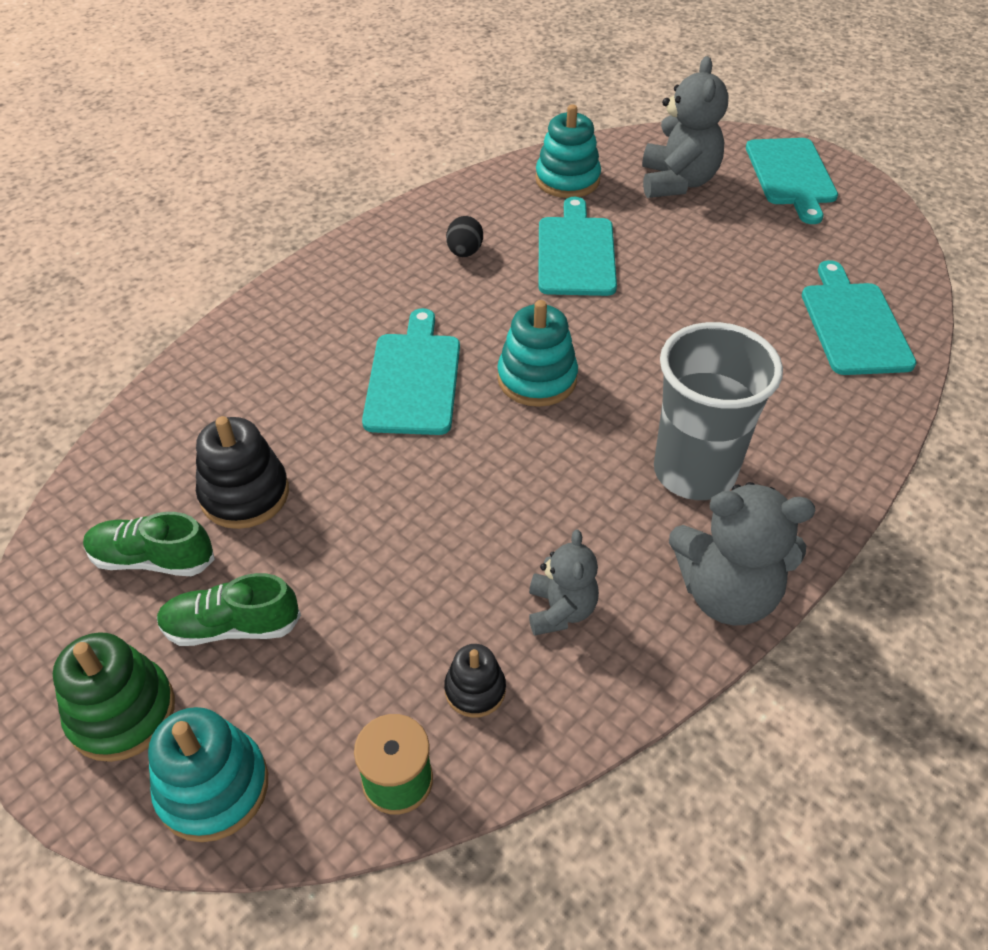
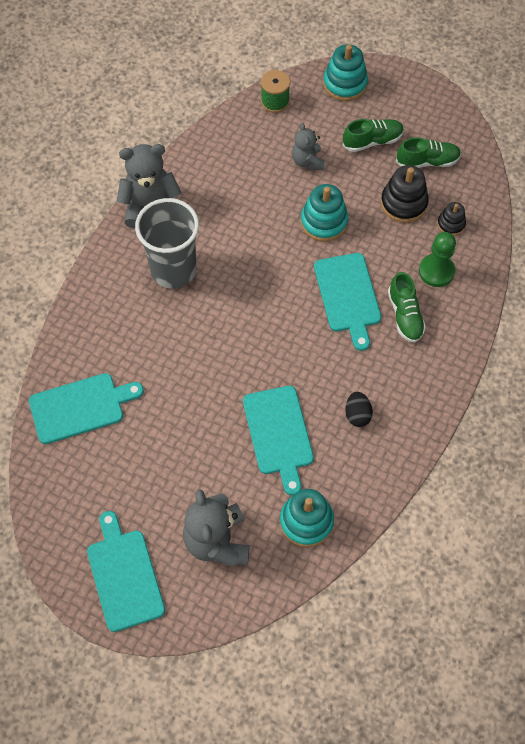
camera: 165 degrees right, 15 degrees up
(122, 712) = (397, 100): green stacking toy -> none
(258, 384) = (436, 271): none -> green pawn
(340, 340) = (405, 315): none -> green shoe
(475, 690) = (255, 139): black stacking toy -> black stacking toy (451, 224)
(537, 379) = (275, 313): turquoise stacking toy -> turquoise stacking toy (324, 222)
(560, 610) = (227, 181): grey teddy bear -> grey teddy bear (307, 161)
(854, 324) = (80, 407): turquoise cutting board -> turquoise cutting board turned 90 degrees counterclockwise

